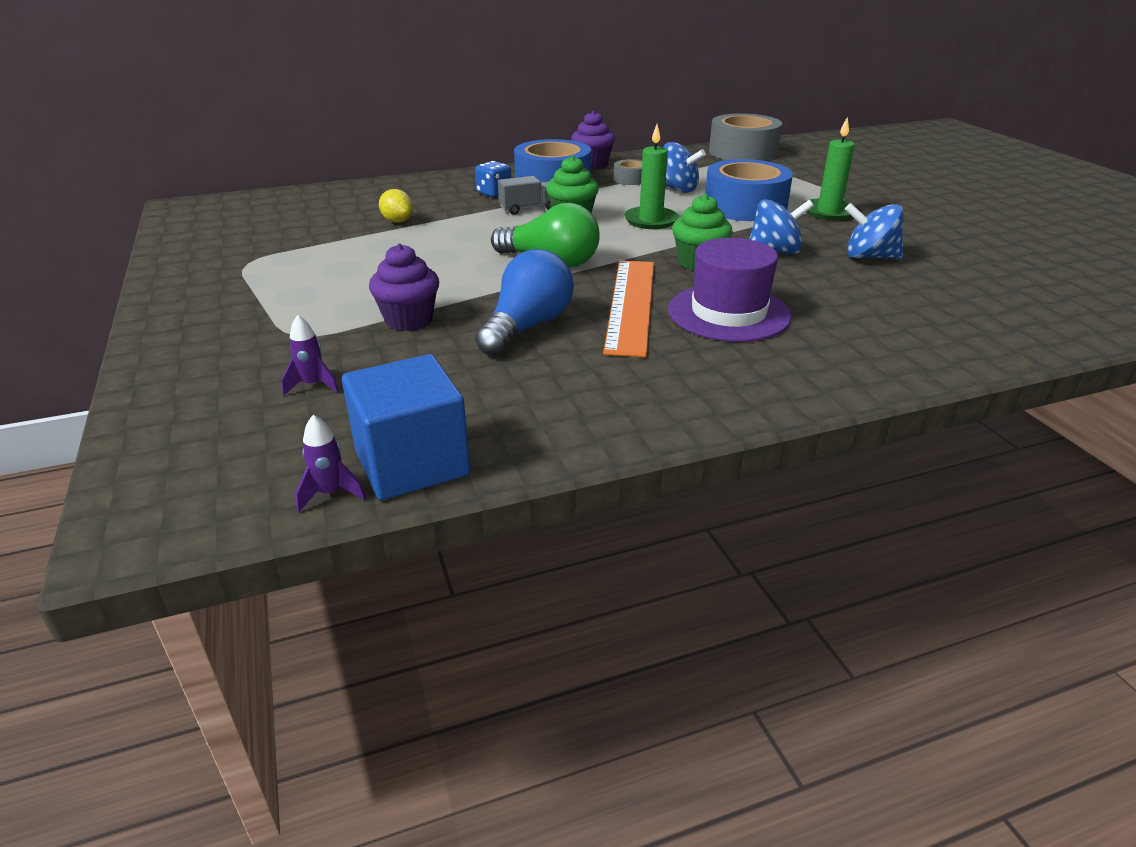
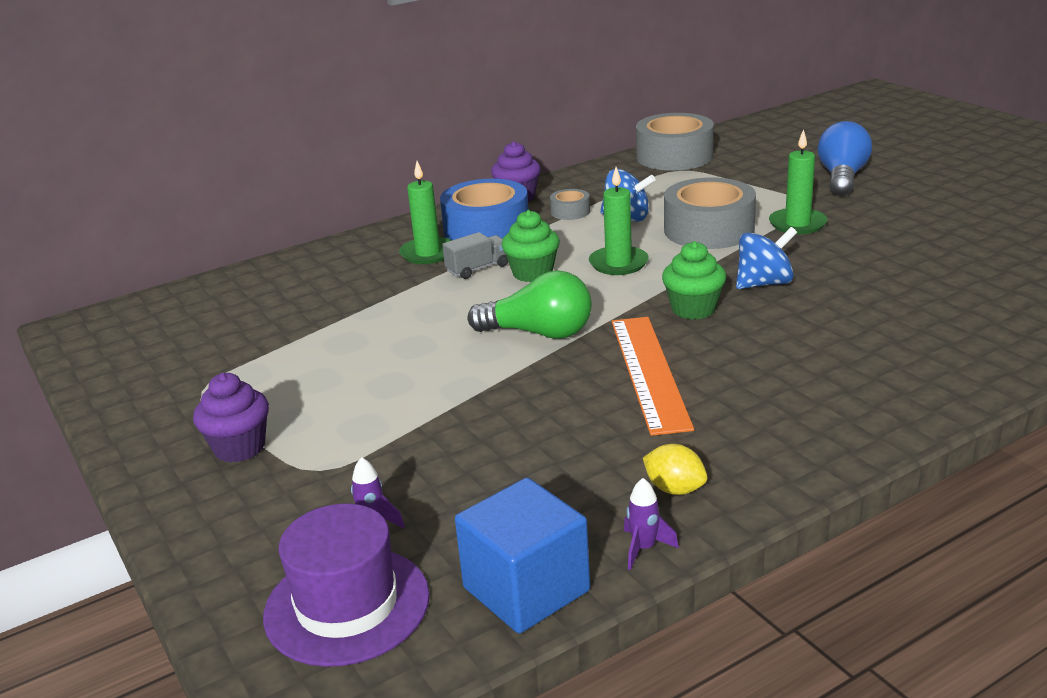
camera: 10 degrees left, 5 degrees down
(330, 493) = (465, 637): purple rocket -> purple rocket (644, 548)
(398, 221) = (340, 308): yellow lemon -> yellow lemon (675, 489)
(409, 320) = (428, 431): purple cupcake -> purple cupcake (239, 448)
(494, 193) = (428, 253): blue dice -> green candle
(527, 327) = (556, 417): blue light bulb -> blue light bulb (842, 178)
(728, 313) = (750, 365): purple hat -> purple hat (347, 605)
(745, 206) = (709, 230): blue tape -> grey tape
(869, 257) = (860, 274): blue spinning top -> none

